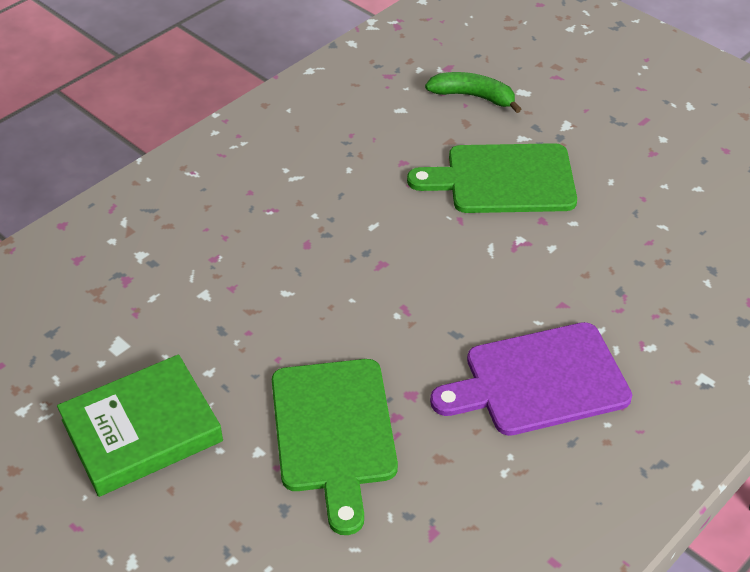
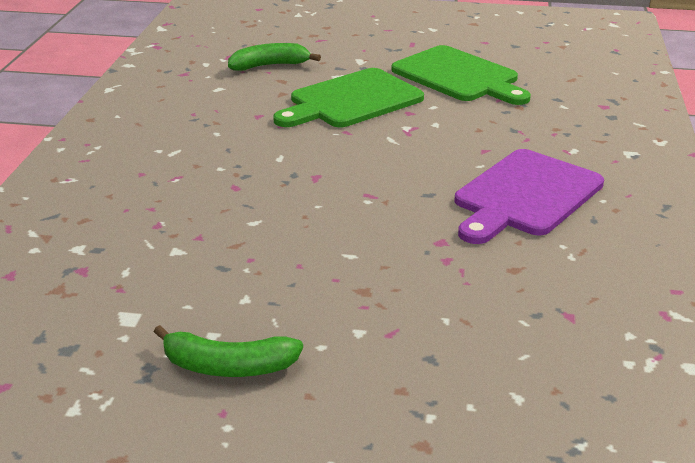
camera: 35 degrees left, 15 degrees down
(142, 431) = (228, 366): green book -> green banana
(334, 432) = (409, 290): green cutting board -> green cutting board (458, 76)

